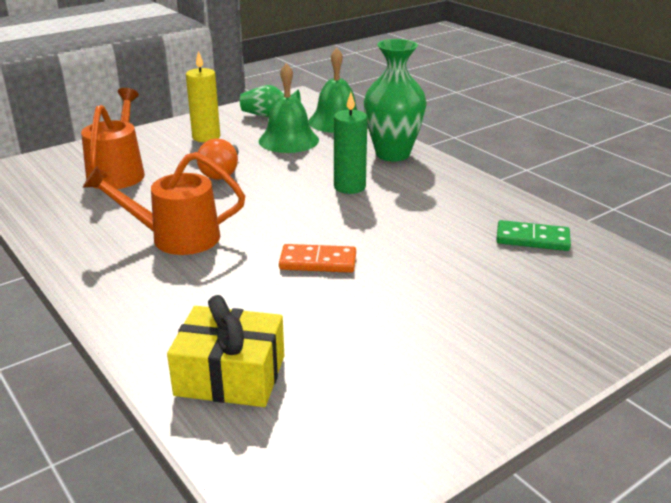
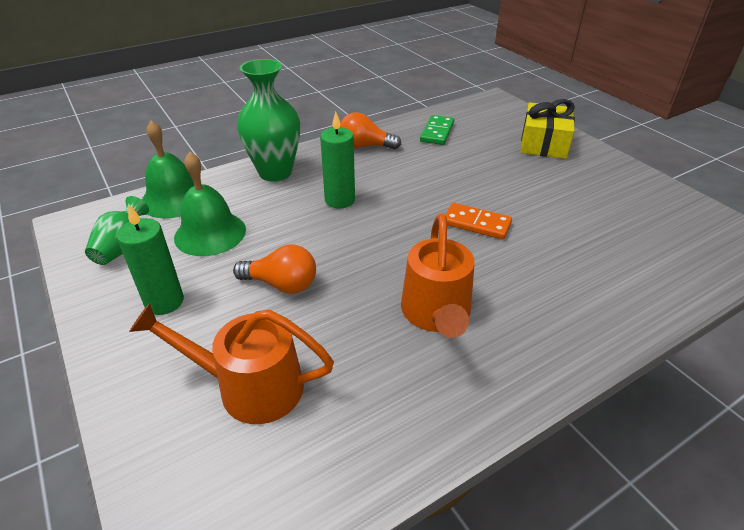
camera: 85 degrees left, 10 degrees up
(206, 137) = (164, 302): yellow candle -> green candle
(230, 375) = (644, 270): yellow gift -> yellow gift (544, 143)
(318, 262) = (476, 224): orange domino -> orange domino turned 75 degrees counterclockwise
(468, 194) = (365, 146): none -> orange light bulb

